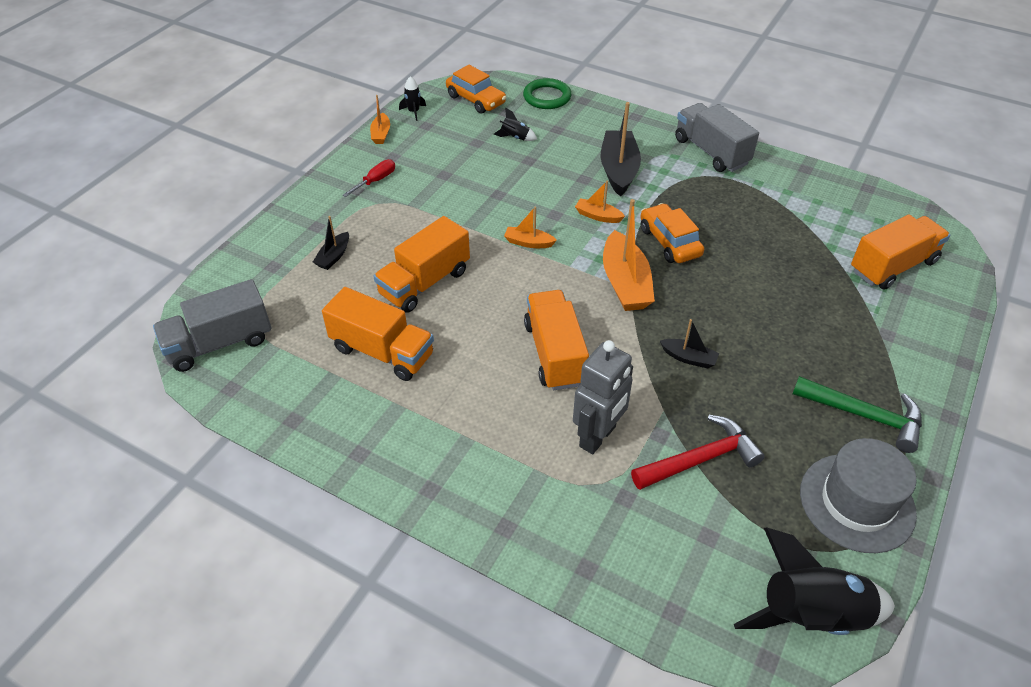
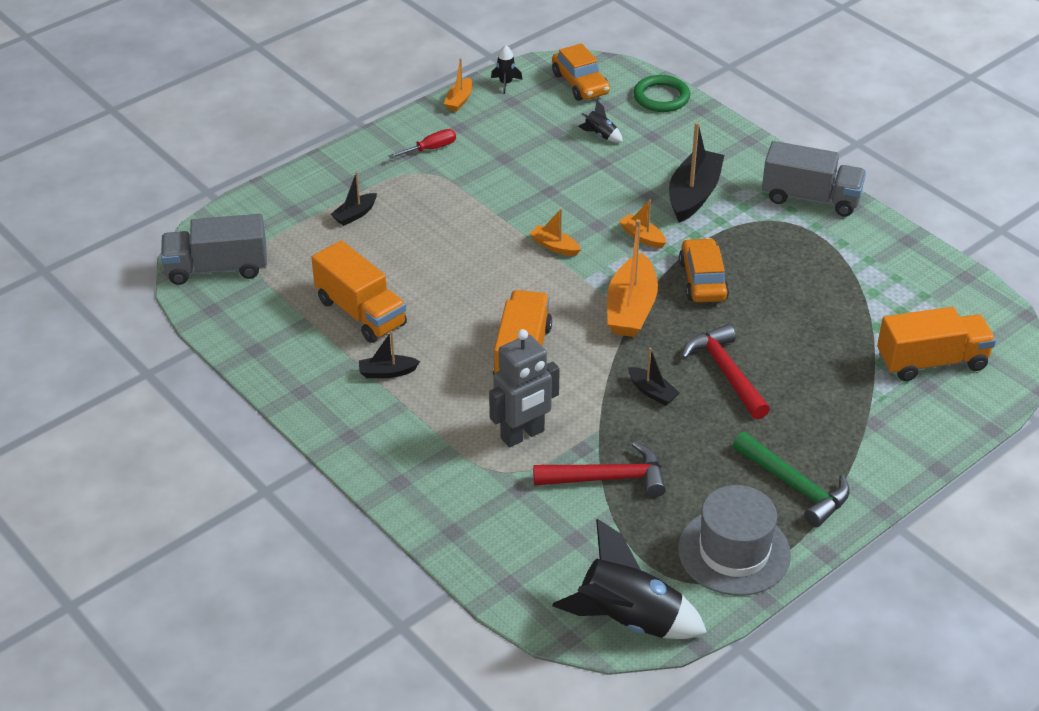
camera: 20 degrees right, 5 degrees down
(424, 283) = (431, 260): orange truck -> none
(436, 407) = (387, 372): none -> black boat
(711, 152) = (810, 198): grey truck -> grey truck turned 120 degrees clockwise
(739, 321) = (725, 372): none -> red hammer

